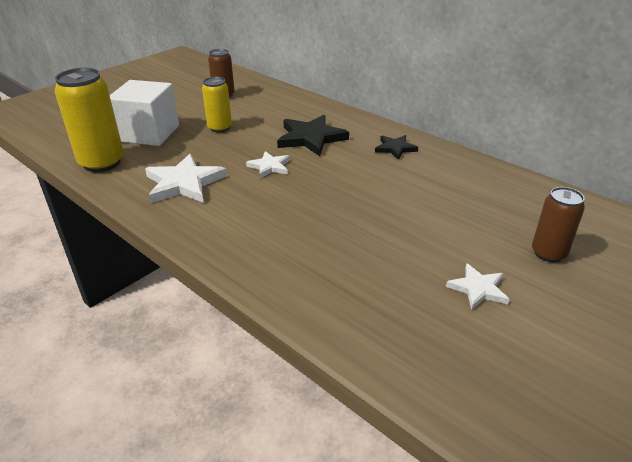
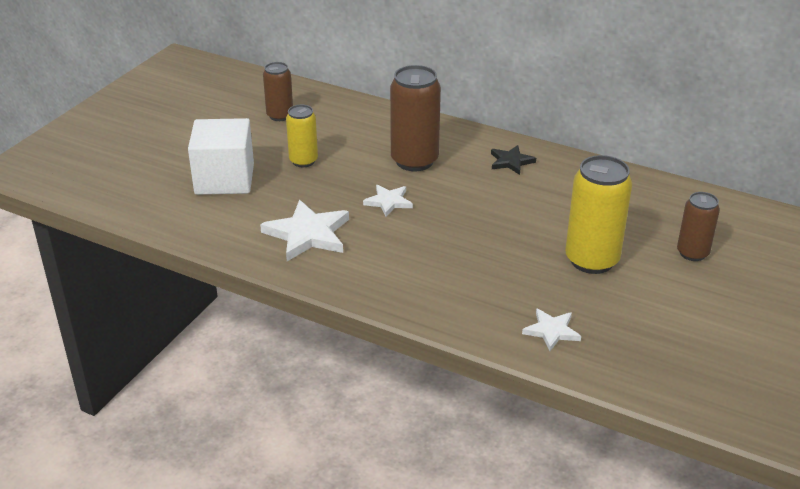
camera: 15 degrees left, 0 degrees up
(102, 163) = (197, 223): yellow can -> yellow can (591, 260)
(311, 138) = (414, 161): black star -> brown can
(478, 289) = (642, 295): white star -> white star (551, 331)

